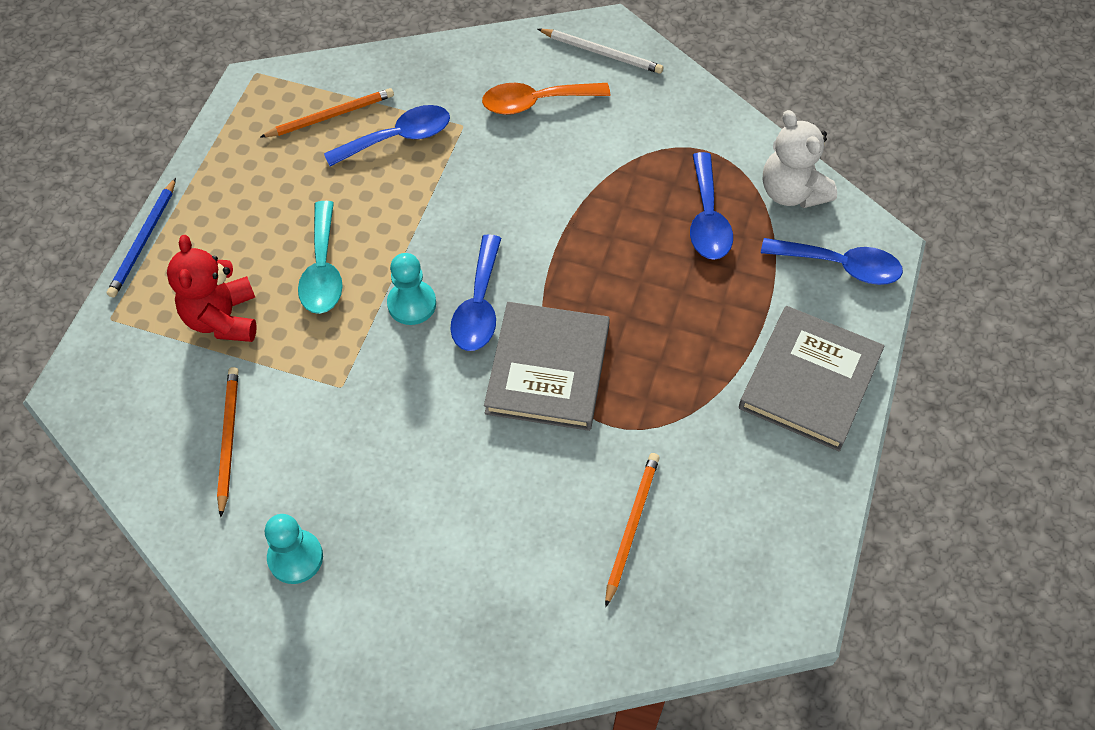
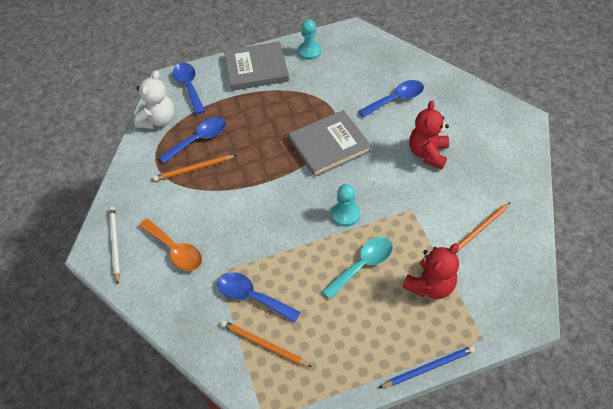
camera: 125 degrees left, 5 degrees down
(295, 557) = (493, 168): turquoise pawn -> turquoise pawn (309, 51)
(408, 489) = (427, 153): none -> red teddy bear
(479, 306) = (322, 189): blue spoon -> blue spoon (396, 99)
(631, 526) = (369, 83): orange pencil -> orange pencil (194, 169)

